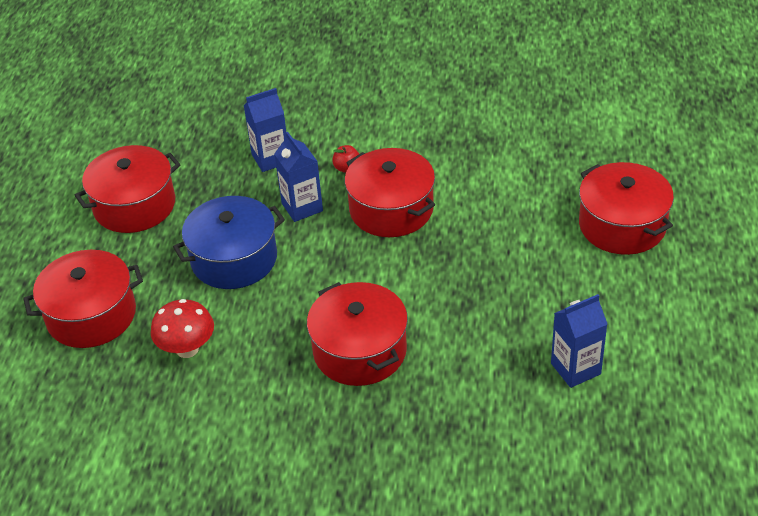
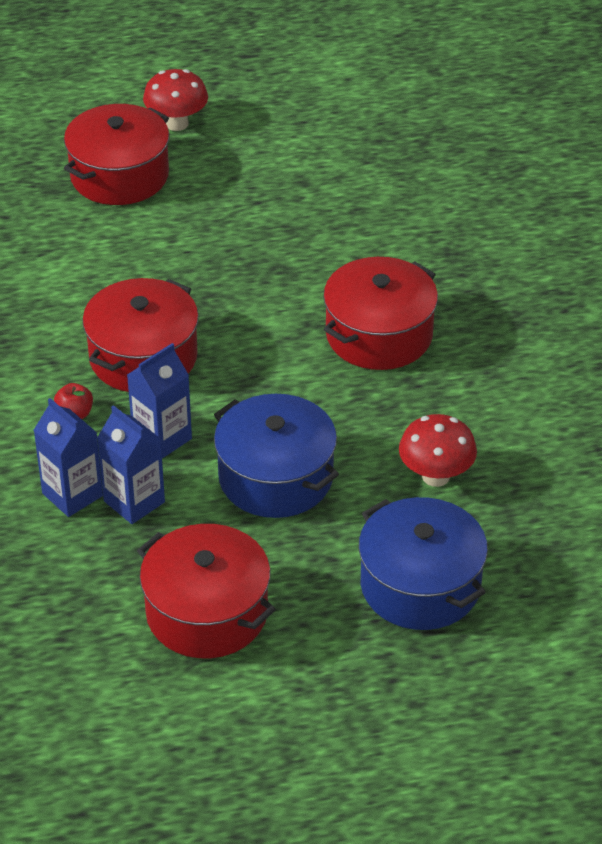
camera: 110 degrees left, 0 degrees up
(91, 315) = (420, 585): red pot -> blue pot
(575, 369) = (340, 183): blue carton -> blue carton (134, 501)
(692, 271) = (177, 123): none -> red mushroom

